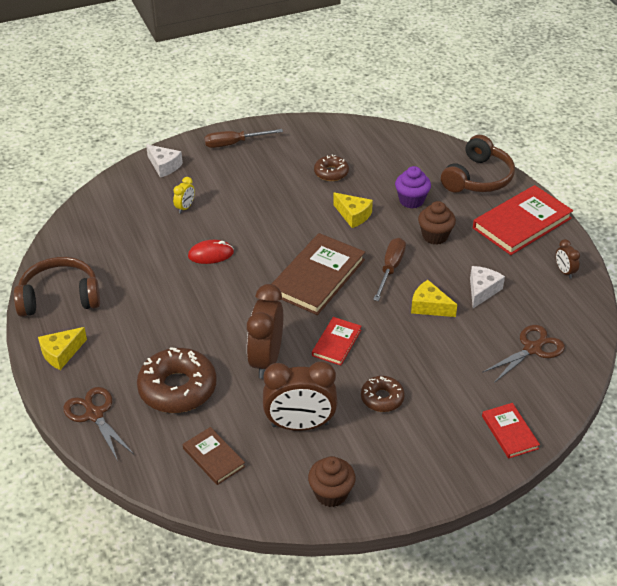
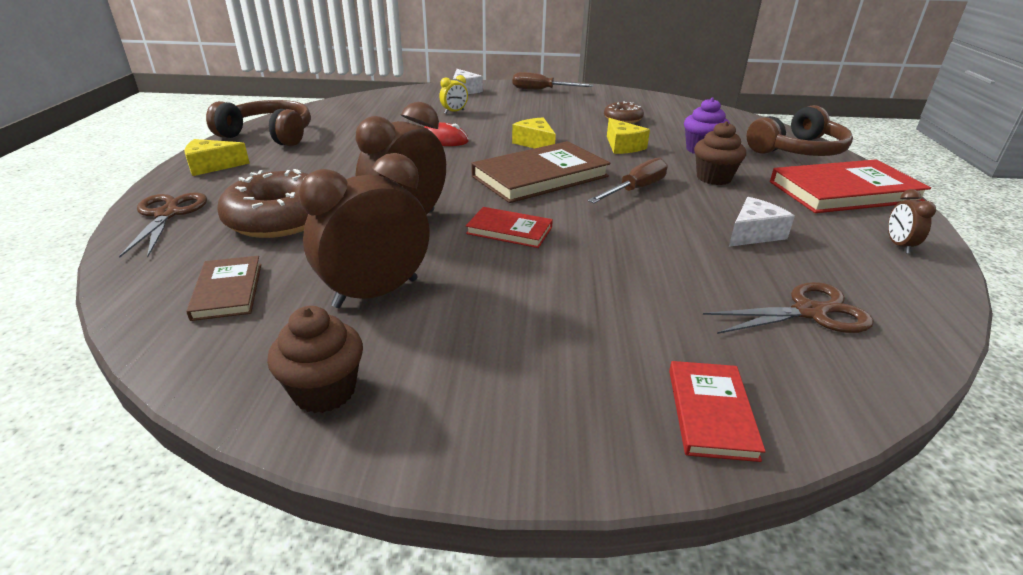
camera: 25 degrees right, 10 degrees down
(300, 425) = (376, 293): brown clock -> brown clock turned 120 degrees clockwise
(336, 343) = (509, 230): red book -> red book turned 60 degrees clockwise
(382, 398) = (519, 299): brown donut -> none
(429, 306) = (664, 230): yellow cheese -> yellow cheese (535, 143)

